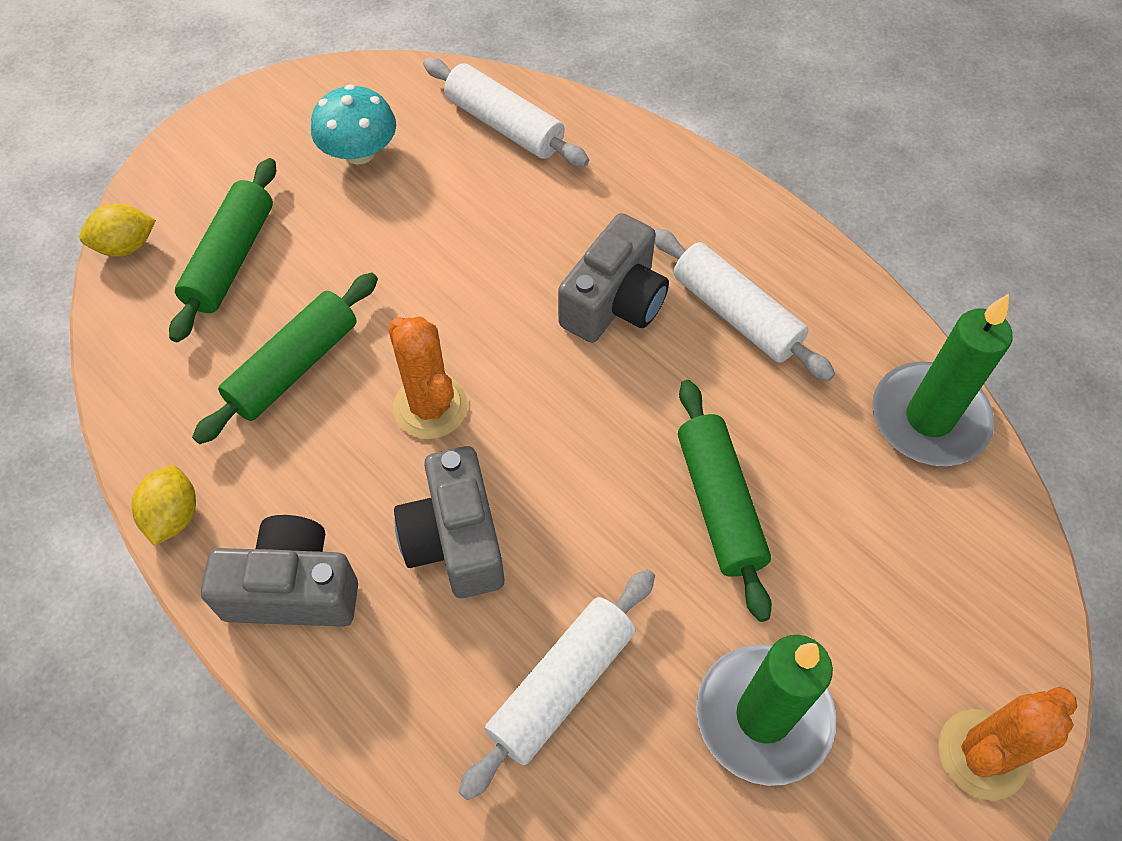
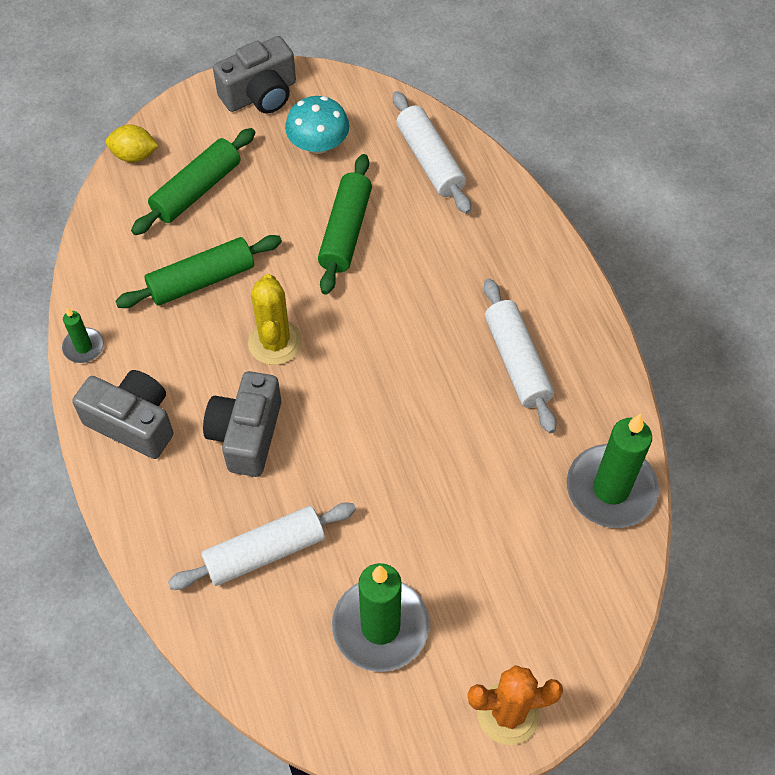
camera: 25 degrees right, 0 degrees up
(173, 516) = (83, 347): yellow lemon -> green candle
(430, 407) = (275, 342): orange cactus -> yellow cactus
(614, 302) = (436, 320): grey camera -> grey camera (260, 94)
(719, 504) = (429, 484): green rolling pin -> green rolling pin (345, 231)

